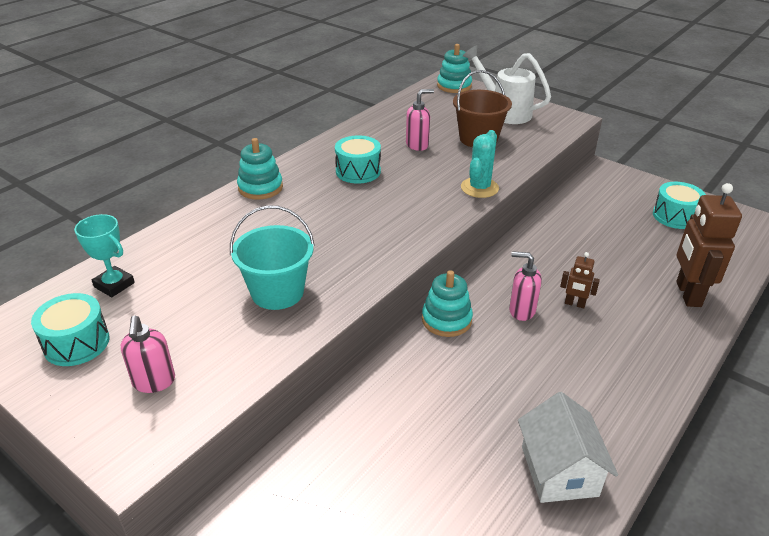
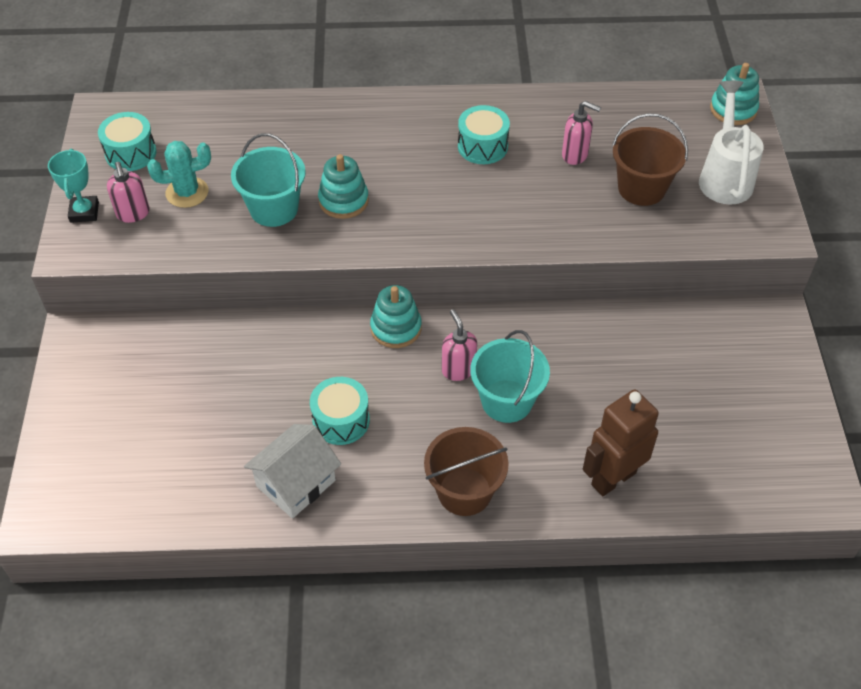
camera: 50 degrees right, 15 degrees up
(114, 285) = (197, 124): turquoise trophy -> turquoise trophy (84, 212)
(154, 382) = (133, 214): pink soap dispenser -> pink soap dispenser turned 60 degrees counterclockwise
(260, 188) = (389, 108): turquoise stacking toy -> turquoise stacking toy (343, 201)
(479, 188) = (550, 238): turquoise cactus -> turquoise cactus (187, 192)
(574, 304) = (507, 401): brown robot -> turquoise bucket
(647, 371) = (464, 491): none -> brown bucket
(675, 216) = (750, 414): turquoise drum -> turquoise drum (341, 420)

